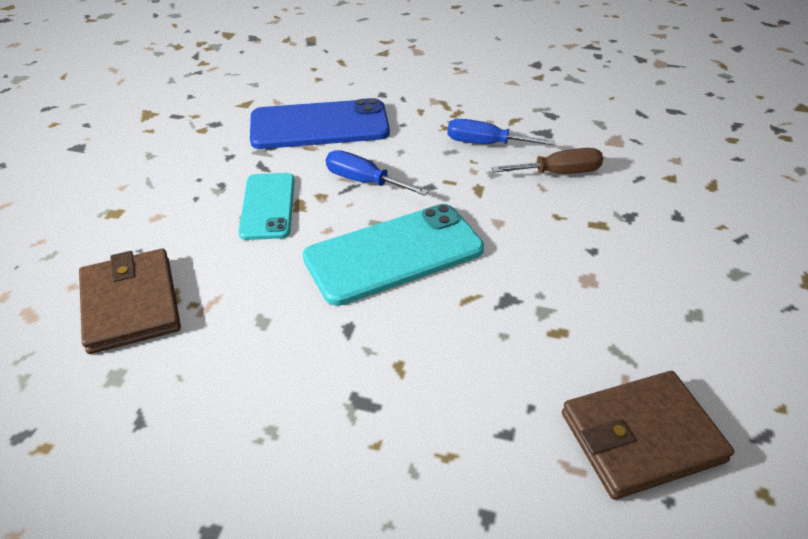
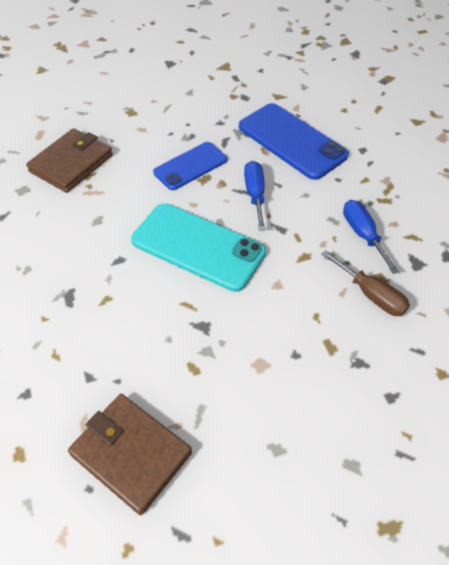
camera: 55 degrees right, 10 degrees up
(268, 206) = (190, 166): turquoise phone -> blue phone

